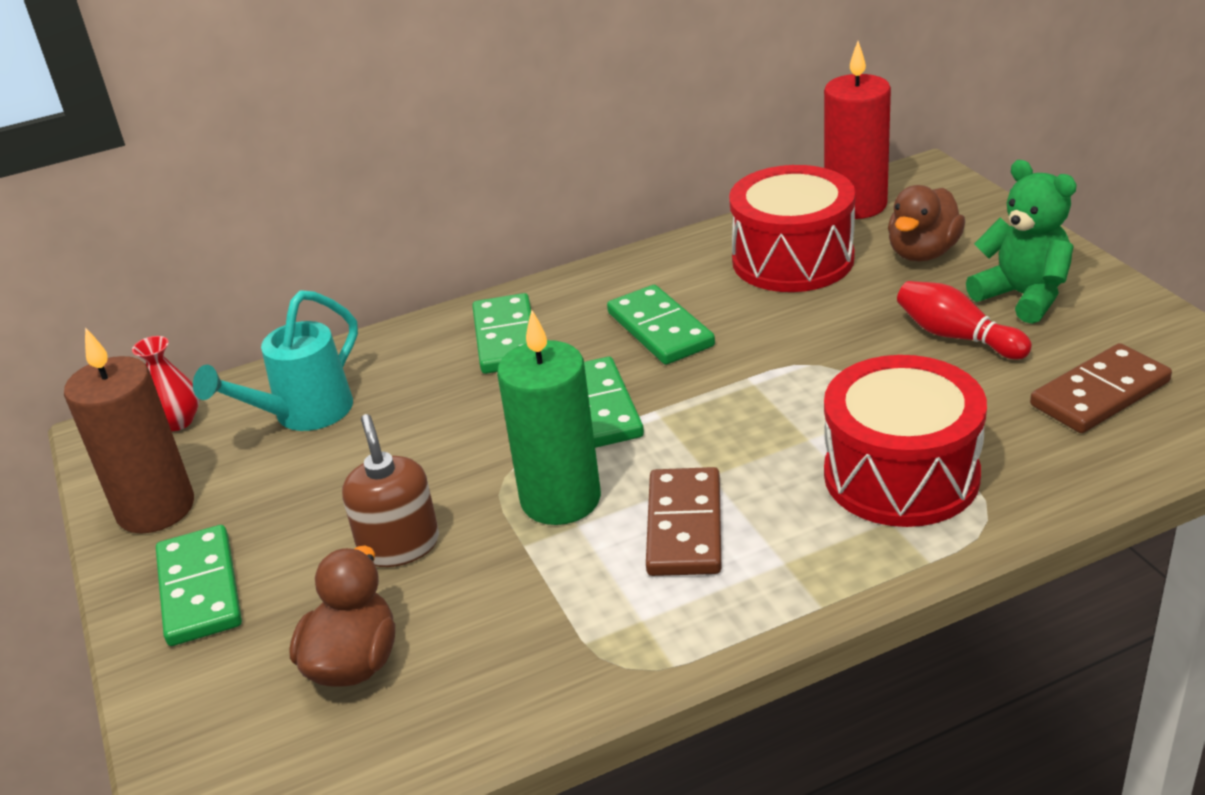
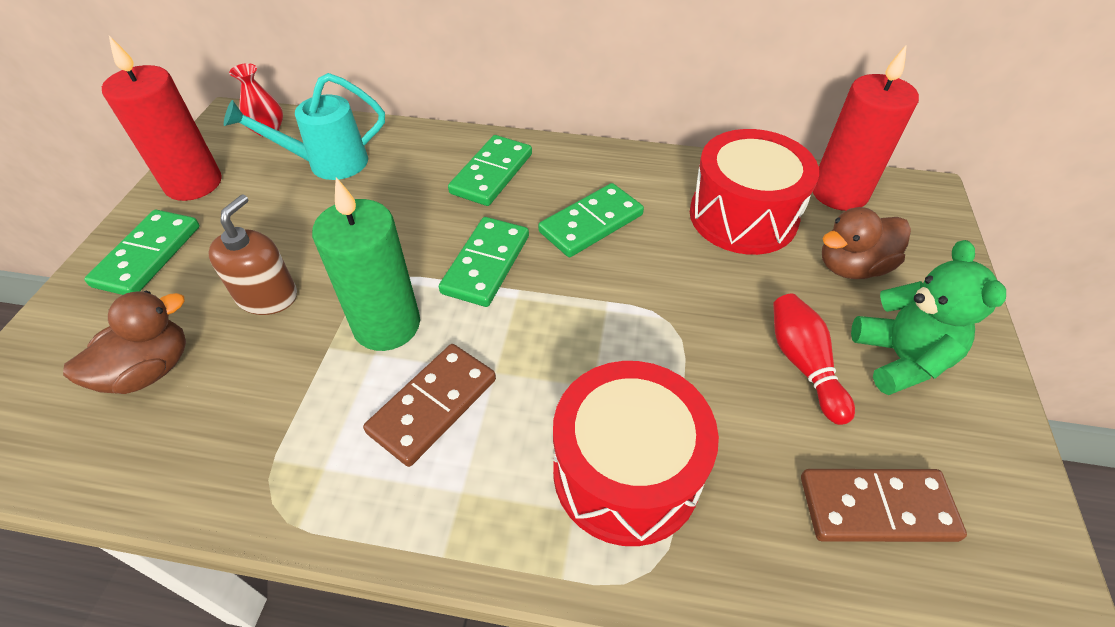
camera: 30 degrees right, 15 degrees up
(156, 508) = (193, 183): brown candle -> red candle
(660, 329) = (591, 223): green domino -> green domino turned 45 degrees clockwise

